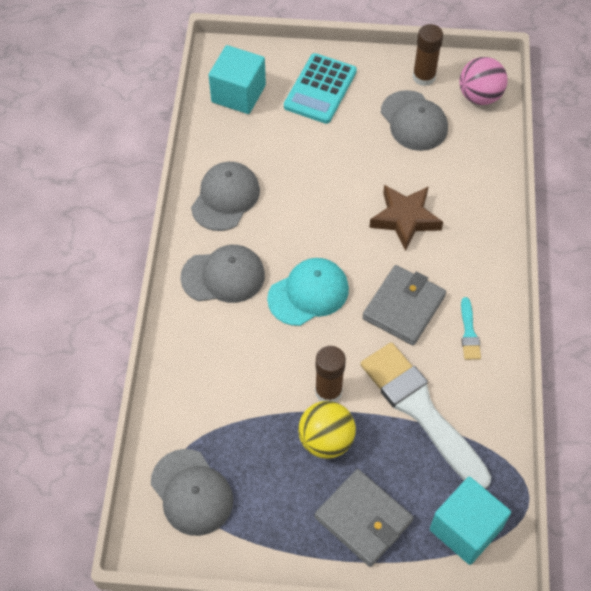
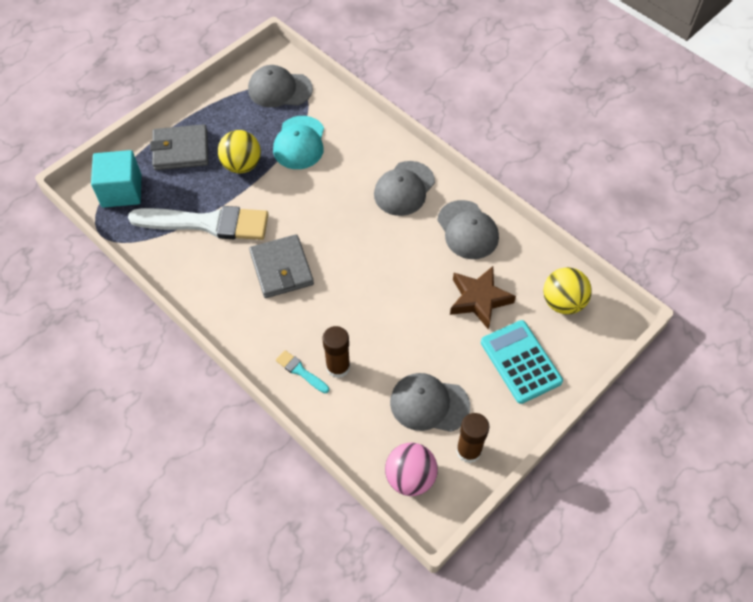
camera: 130 degrees right, 0 degrees up
(238, 94) = (562, 302): turquoise cube -> yellow ball
(308, 293) = (345, 224): turquoise cap -> turquoise cap (299, 143)
(328, 391) = (269, 187): brown glue stick -> brown glue stick (338, 367)
(405, 219) = (346, 324): brown star -> brown star (479, 299)
(469, 333) = (225, 290): turquoise brush -> turquoise brush (300, 371)

